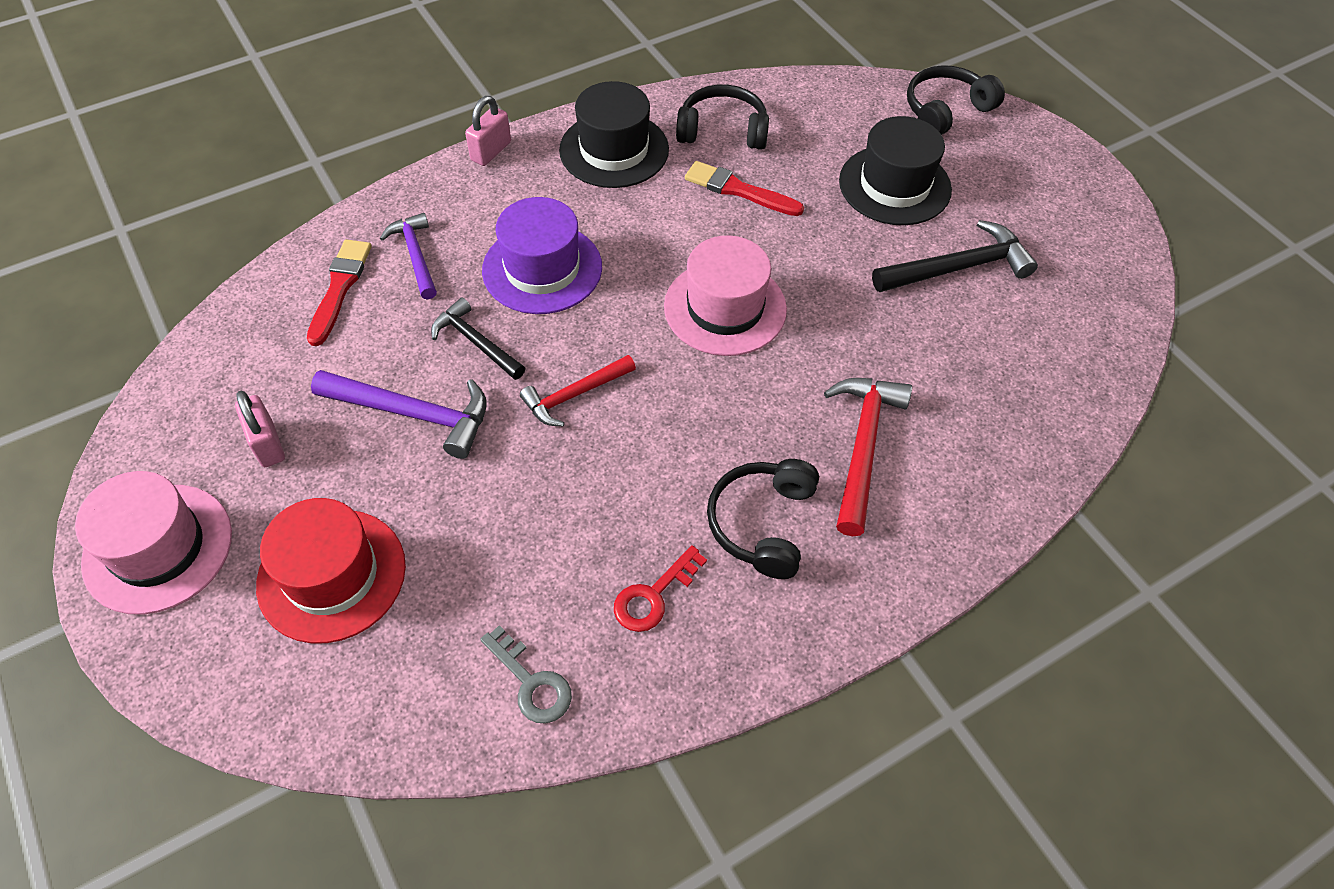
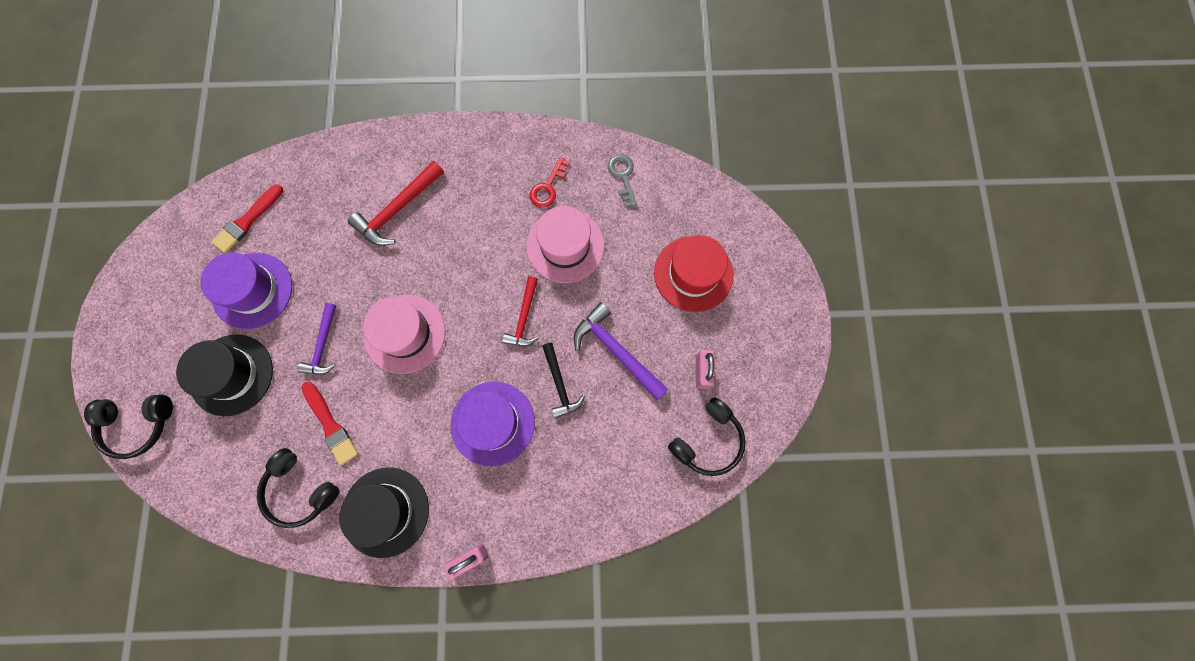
camera: 150 degrees left, 20 degrees up
(158, 548) = (775, 333): pink hat -> pink hat (565, 246)
(340, 288) = (623, 474): red brush -> red brush (247, 221)
(416, 255) = (565, 478): purple hammer -> purple hammer (323, 345)
(574, 395) = (524, 318): red hammer -> red hammer turned 105 degrees clockwise
(653, 595) = (548, 187): red key -> red key turned 135 degrees clockwise
(762, 523) = (475, 196): black headphones -> black headphones (707, 440)
(958, 268) = (252, 290): black hammer -> purple hat

